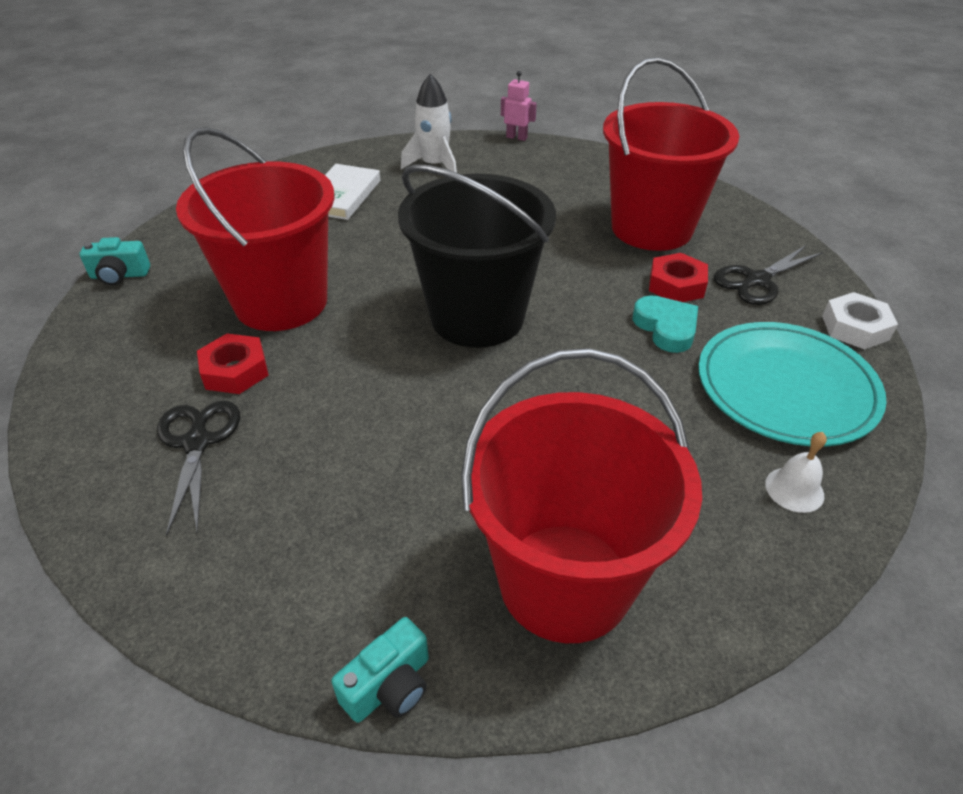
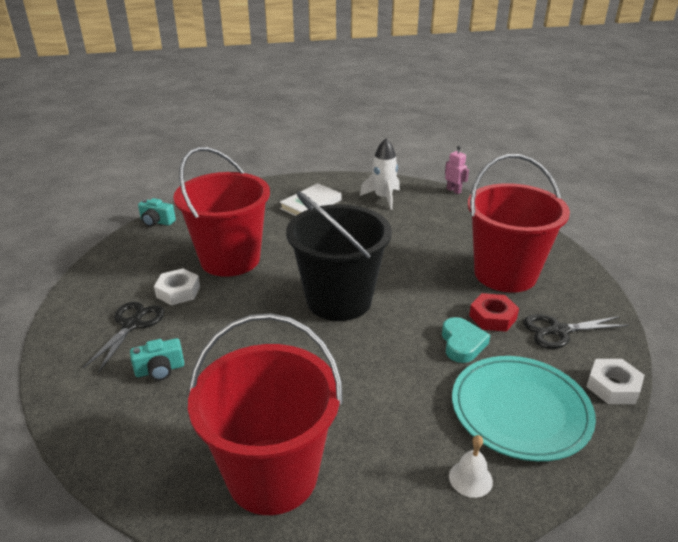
camera: 25 degrees right, 10 degrees down
(235, 371) = (178, 291): red nut -> white nut
(389, 686) = (134, 490): turquoise camera -> turquoise camera (160, 370)

